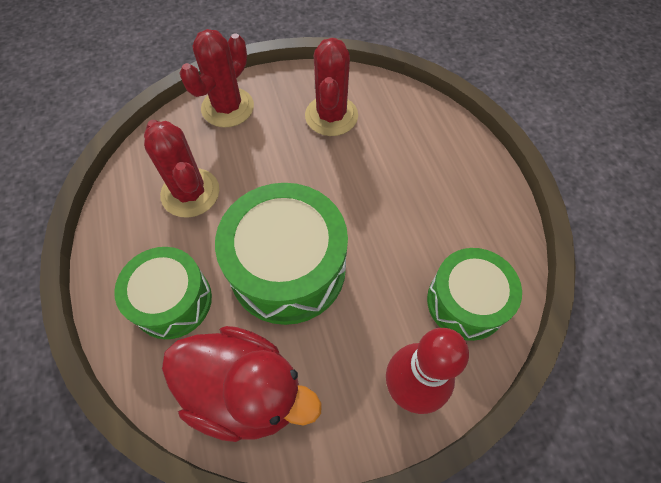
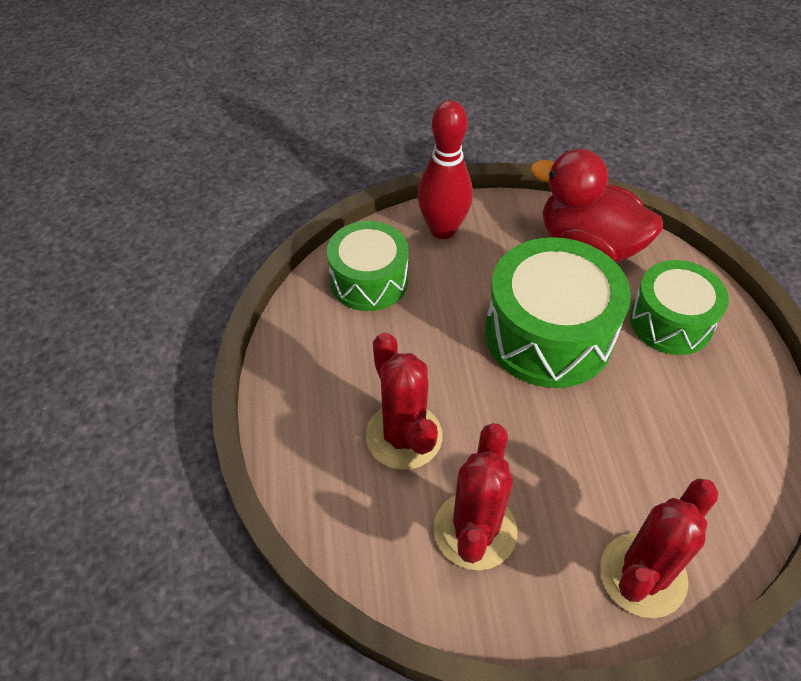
camera: 170 degrees left, 10 degrees down
(190, 193) = (675, 437): red cactus -> red cactus (403, 436)

